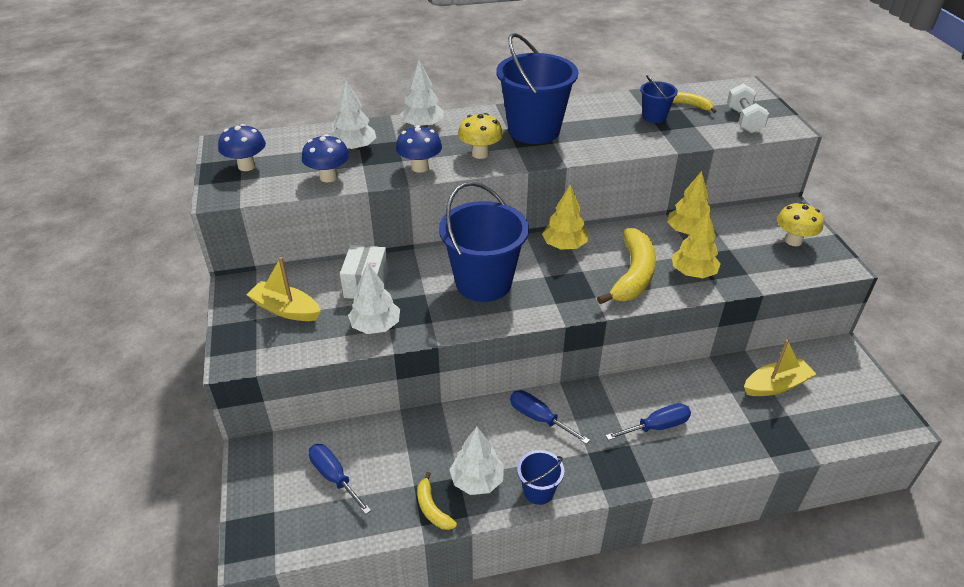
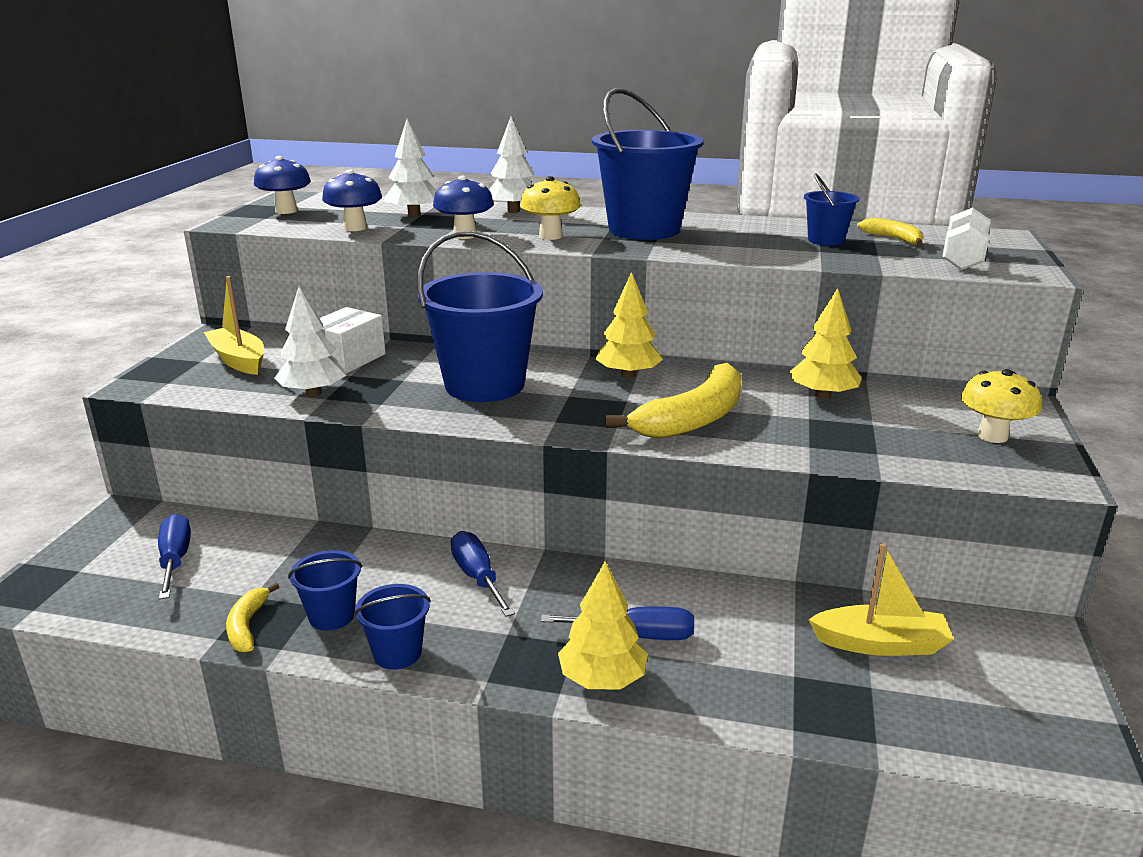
camera: 25 degrees right, 15 degrees down
(477, 480) = (332, 616): white tree -> blue bucket
(693, 273) = (787, 434): yellow tree -> yellow tree (602, 679)

